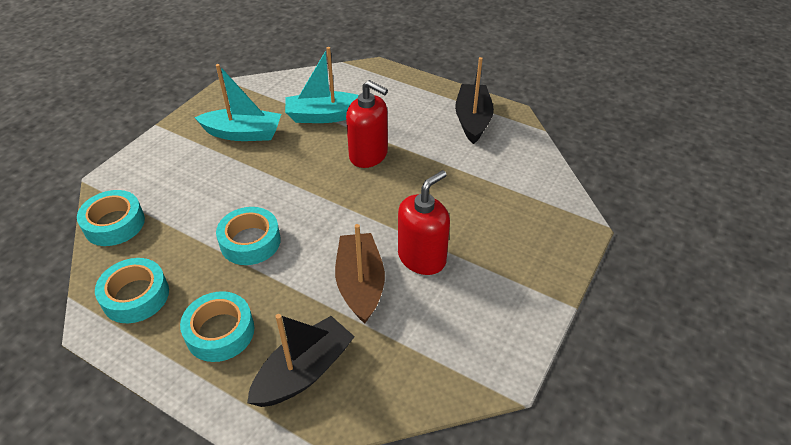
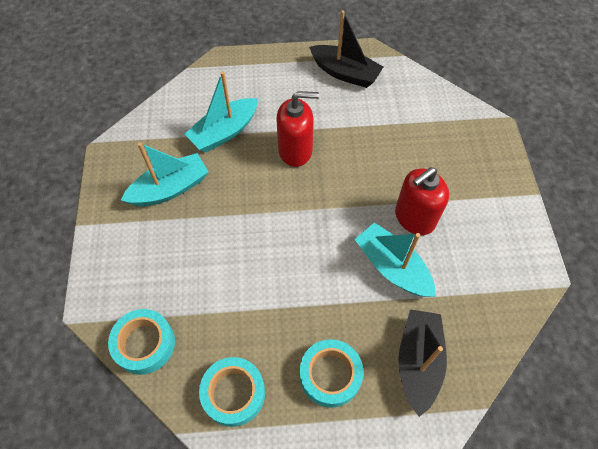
camera: 35 degrees left, 15 degrees up
(250, 242) = (277, 285): turquoise tape -> none
(360, 284) = (392, 267): brown boat -> turquoise boat
(422, 258) = (414, 218): red soap dispenser -> red soap dispenser turned 135 degrees counterclockwise
(472, 120) = (345, 73): black boat -> black boat turned 150 degrees clockwise

